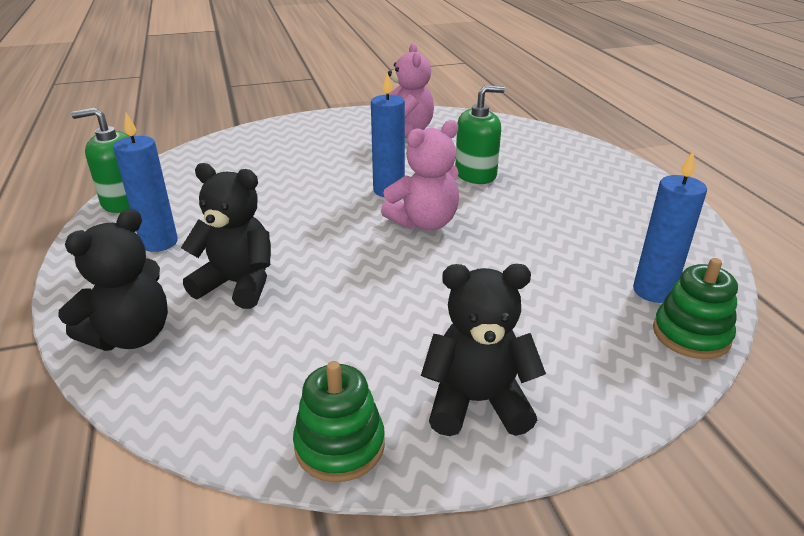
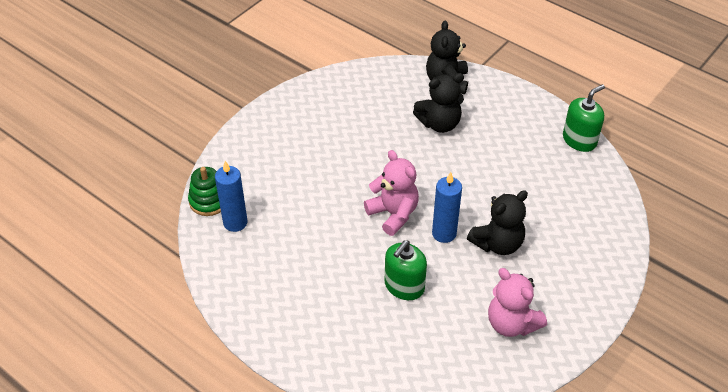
camera: 145 degrees right, 15 degrees up
(159, 243) = (512, 125): blue candle -> none
(340, 445) = (322, 86): green stacking toy -> none
(424, 223) = (393, 214): pink teddy bear -> pink teddy bear turned 120 degrees clockwise
(477, 402) = (285, 123): black teddy bear -> black teddy bear (497, 243)

